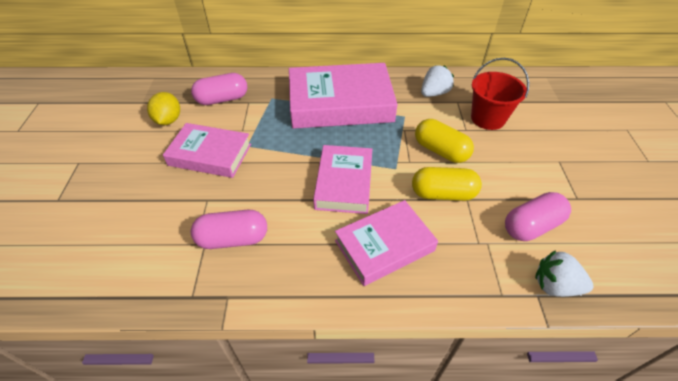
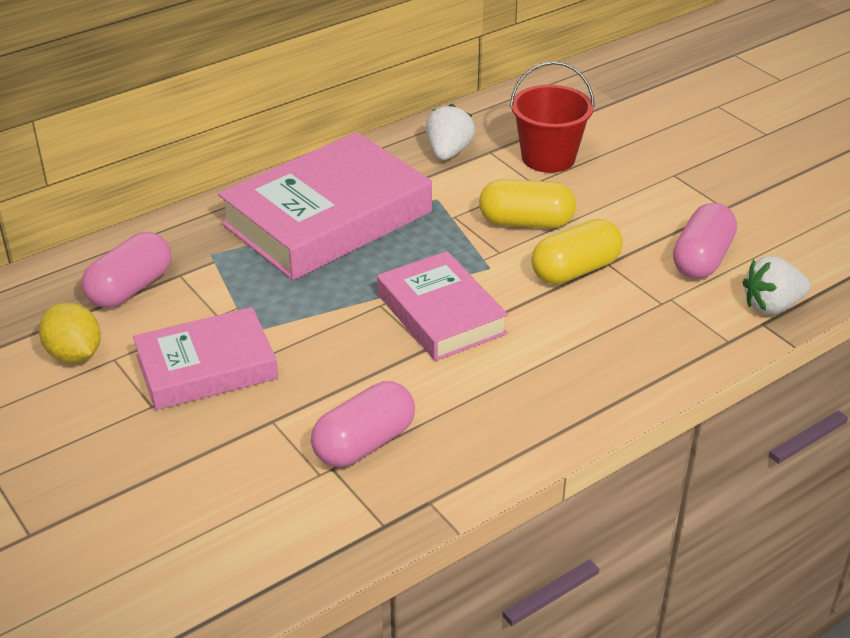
camera: 35 degrees left, 10 degrees down
(384, 245) = (561, 357): pink book -> none

